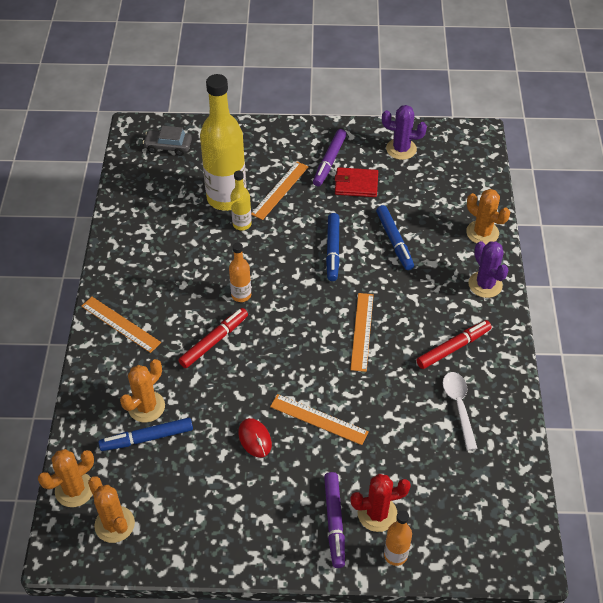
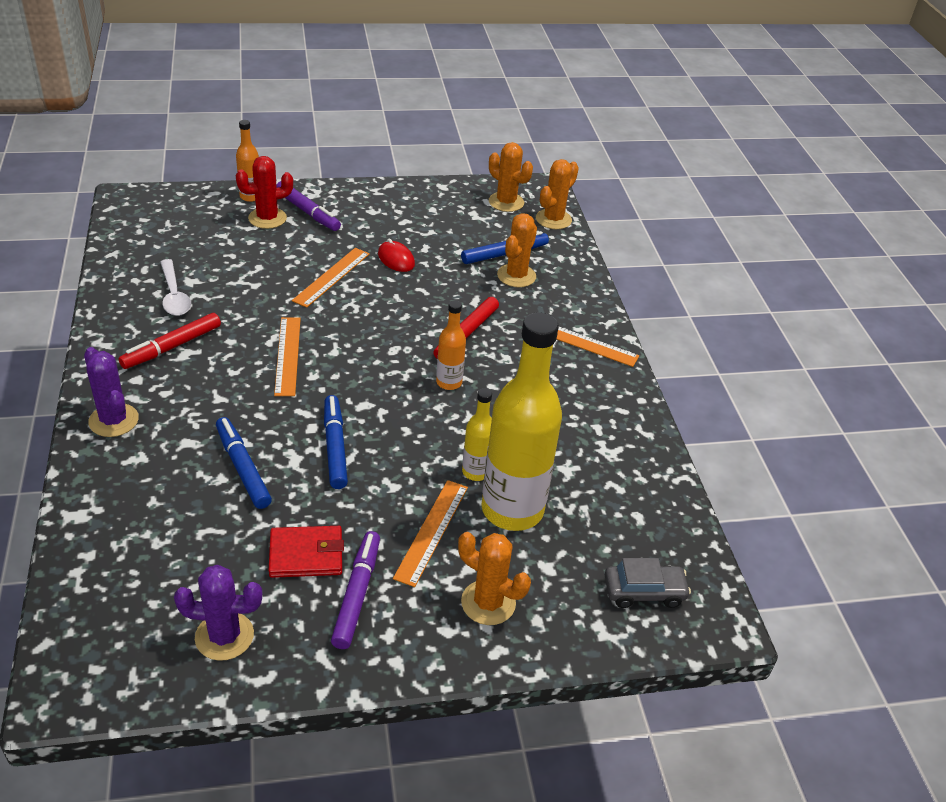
camera: 165 degrees right, 10 degrees down
(318, 419) = (332, 277): orange ruler -> orange ruler turned 75 degrees counterclockwise
(334, 522) = (308, 212): purple marker -> purple marker turned 150 degrees clockwise
(482, 233) = (100, 493): orange cactus -> orange cactus (488, 603)

